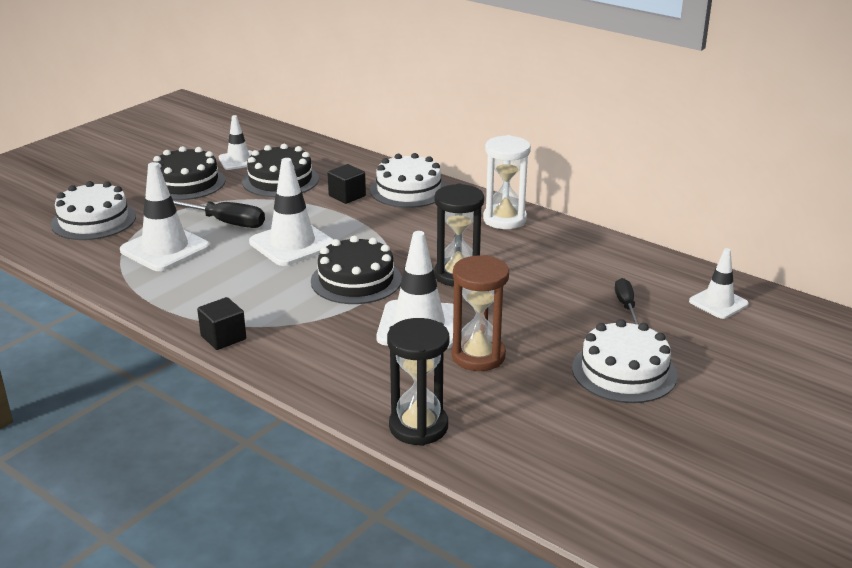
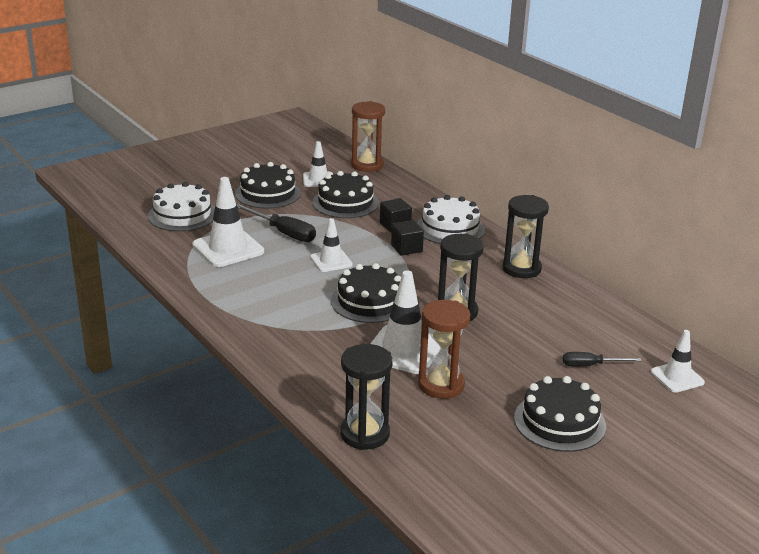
camera: 15 degrees right, 0 degrees up
(223, 337) = (243, 331): black cube -> black cube (406, 248)
(287, 138) = (367, 165): none -> brown hourglass
(292, 244) = (331, 261): white traffic cone -> white traffic cone, size x0.60
(504, 219) = (521, 269): white hourglass -> black hourglass
(624, 371) = (559, 422): white cake -> black cake
(626, 306) = (591, 365): black screwdriver -> black screwdriver turned 105 degrees counterclockwise

